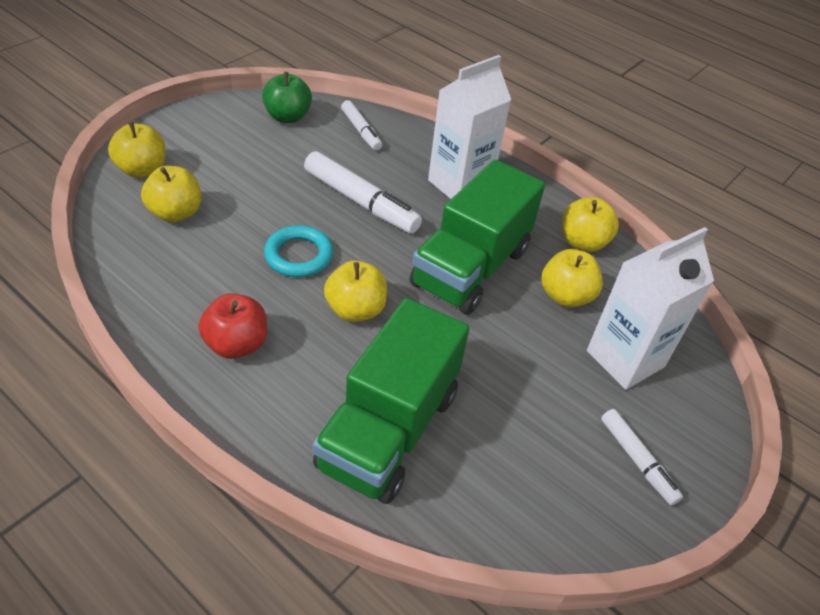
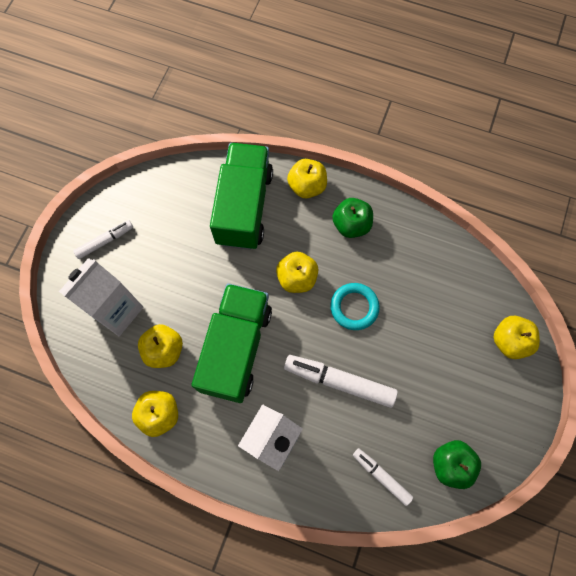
camera: 165 degrees right, 25 degrees up
(176, 213) = (455, 309): yellow apple -> yellow apple (307, 186)
(236, 344) = (351, 225): red apple -> green apple
(637, 460) = (105, 241): white marker -> white marker turned 105 degrees clockwise

